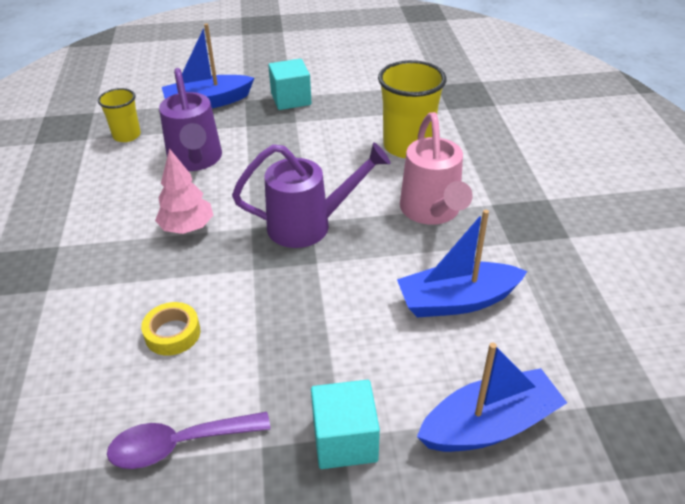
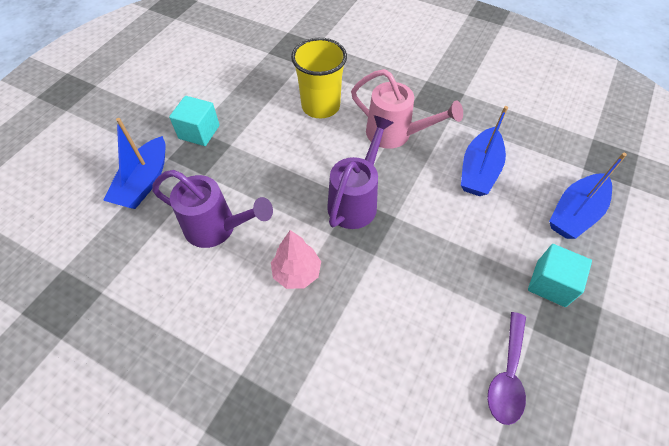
camera: 55 degrees left, 15 degrees up
(127, 135) = (130, 259): yellow cup -> none
(172, 333) = (404, 334): yellow tape -> none
(489, 425) = (575, 213): blue boat -> blue boat turned 150 degrees counterclockwise

